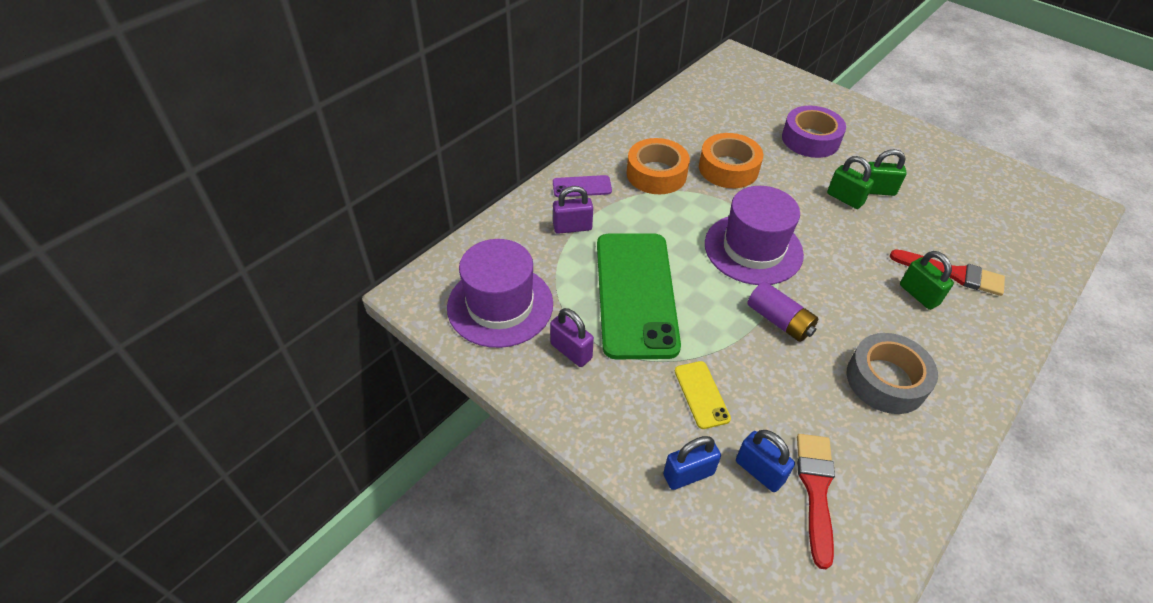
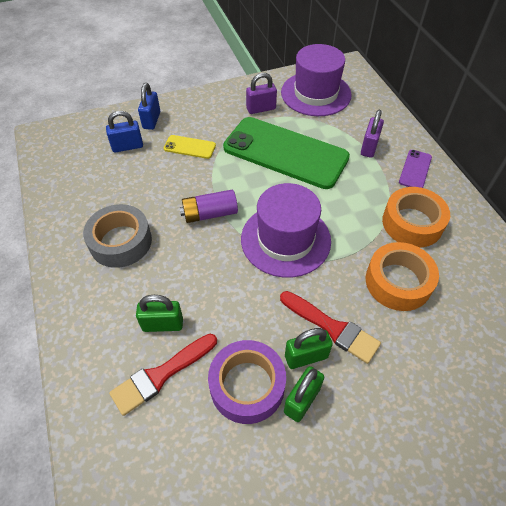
camera: 120 degrees right, 5 degrees up
(810, 139) = (419, 396): purple tape -> purple tape (247, 385)
(816, 490) = (97, 162): red brush -> red brush (332, 328)

